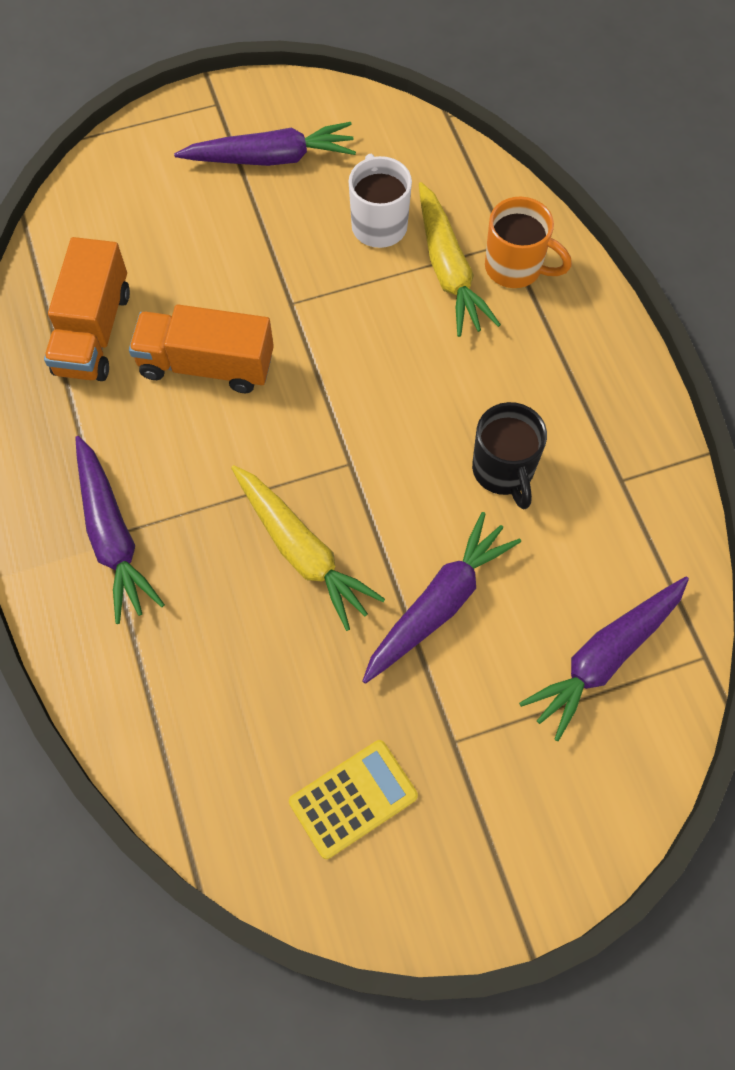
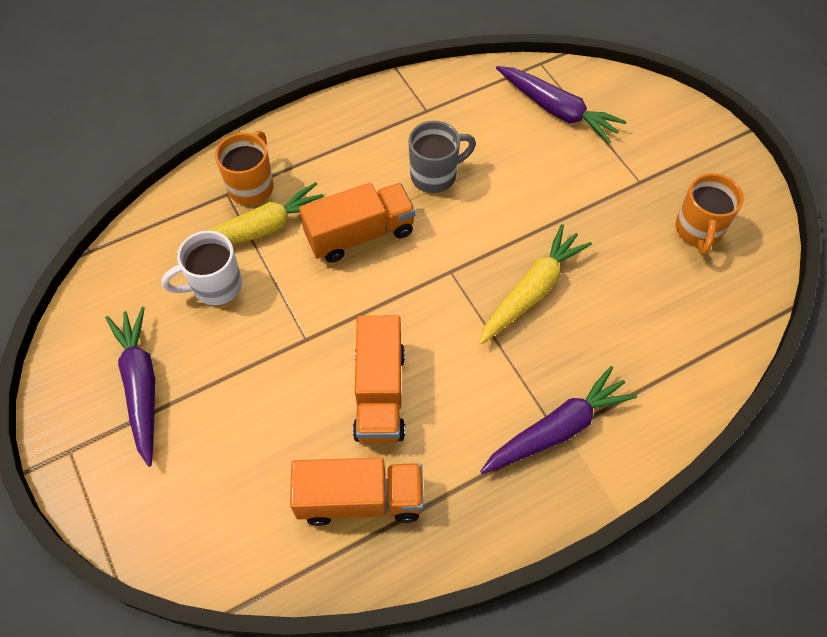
camera: 100 degrees left, 5 degrees down
(353, 798) = (698, 231): yellow calculator -> orange mug
(423, 373) = (360, 234): none -> orange truck
(439, 604) = (548, 201): purple carrot -> none
(503, 471) = (435, 175): black mug -> grey mug

